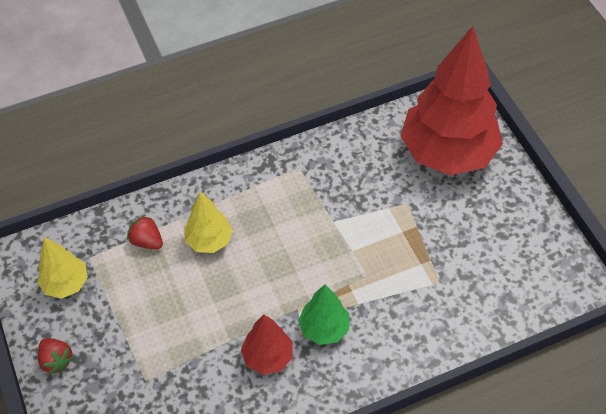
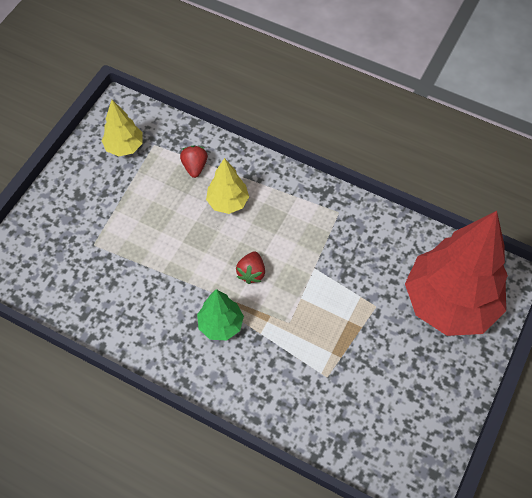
camera: 50 degrees right, 5 degrees up
(56, 360) = (67, 184): red strawberry -> red strawberry (251, 273)
(268, 357) = (169, 305): red tree -> none

